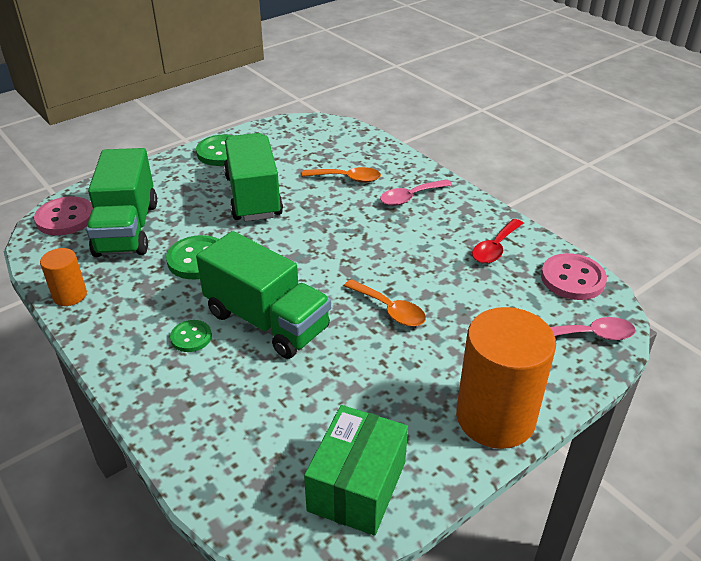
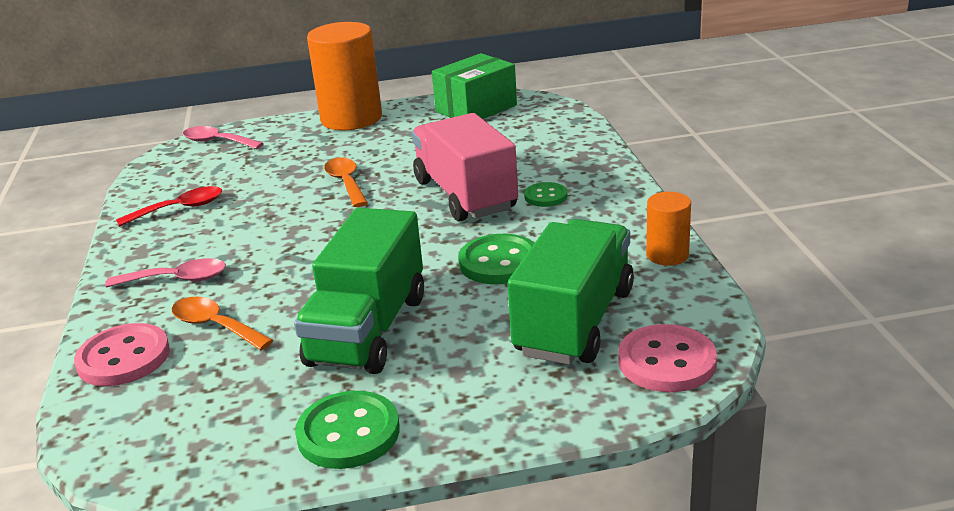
camera: 150 degrees left, 10 degrees down
(267, 321) = (465, 195): green truck -> pink truck
(572, 279) = (160, 174): pink button -> pink button (123, 358)

